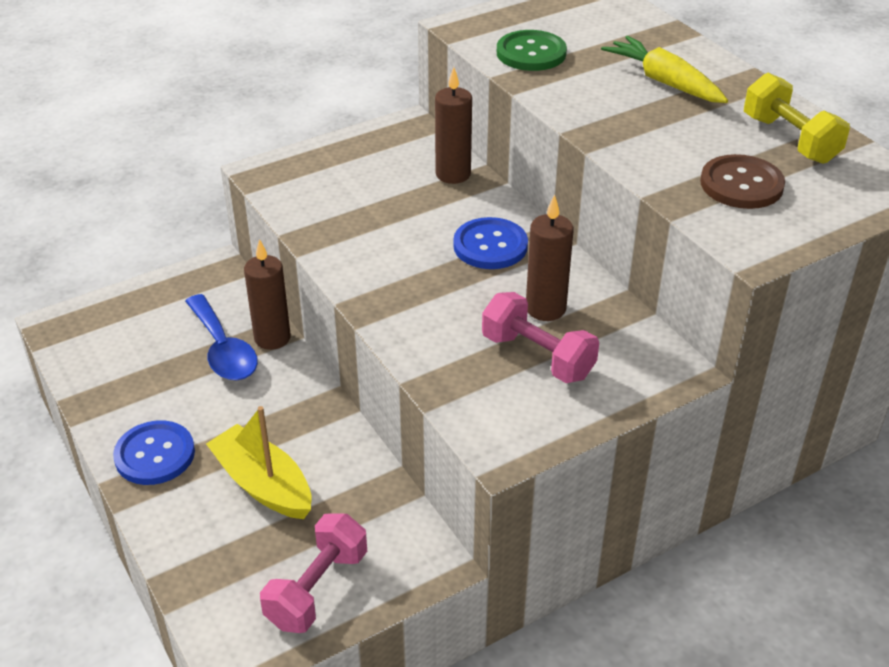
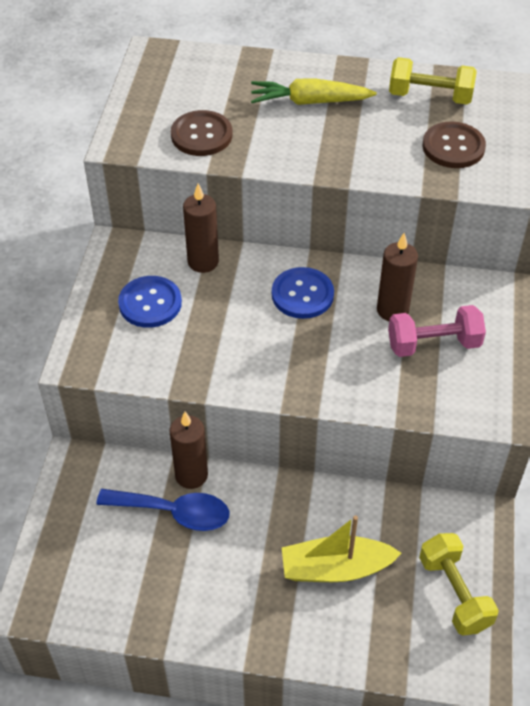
camera: 50 degrees left, 10 degrees up
(155, 455) = (247, 618): blue button -> blue button (150, 303)
(317, 588) = (454, 593): pink dumbbell -> yellow dumbbell
(531, 53) = (201, 135): green button -> brown button

